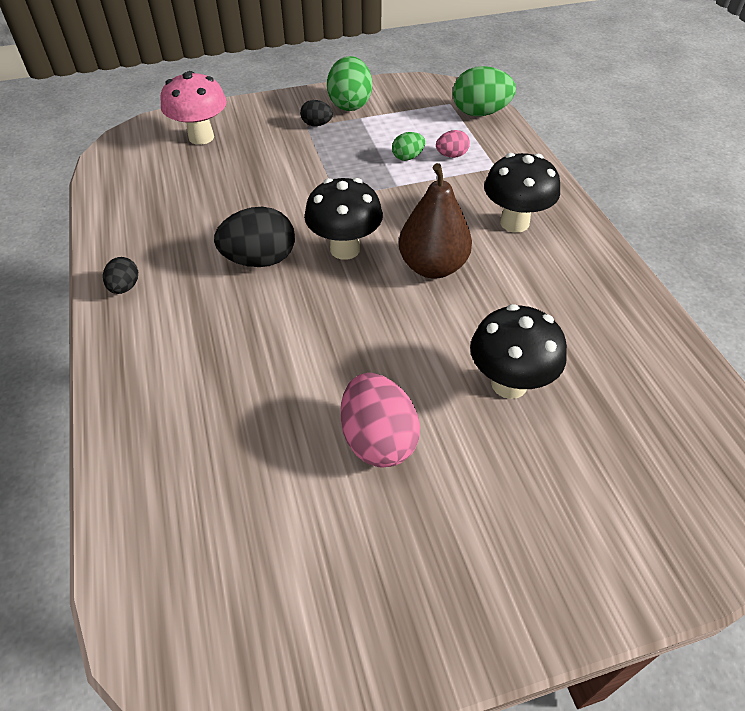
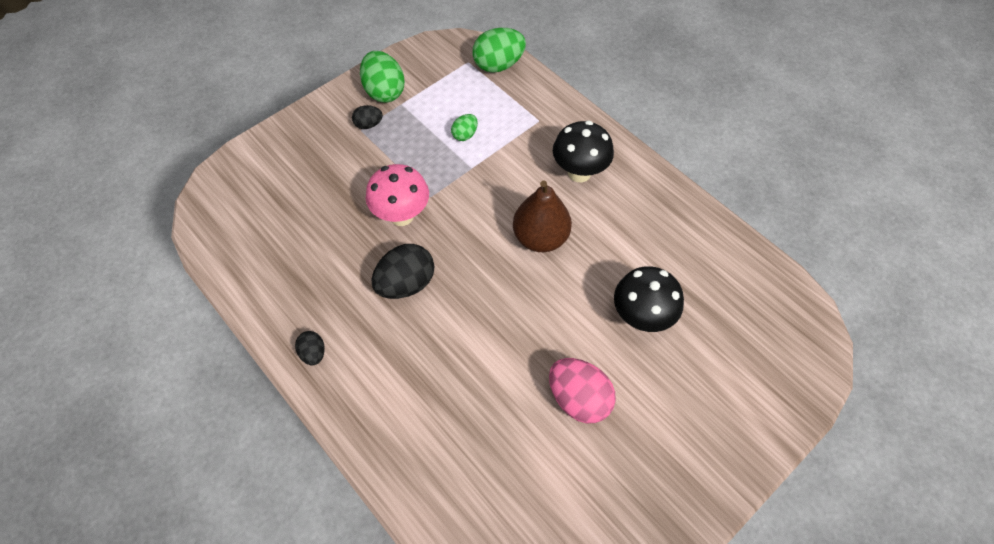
camera: 25 degrees left, 10 degrees up
(201, 137) = (274, 175): pink mushroom -> pink mushroom (401, 215)
(345, 249) = (466, 247): black mushroom -> none
(451, 155) = (499, 120): pink egg -> none

